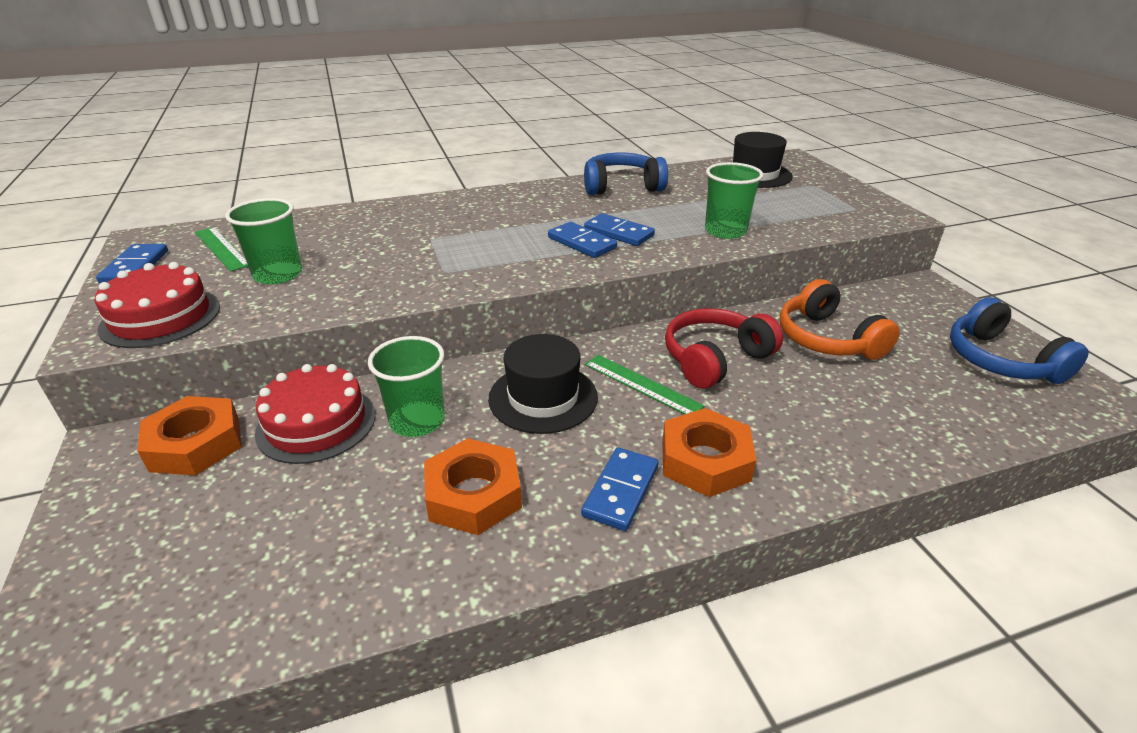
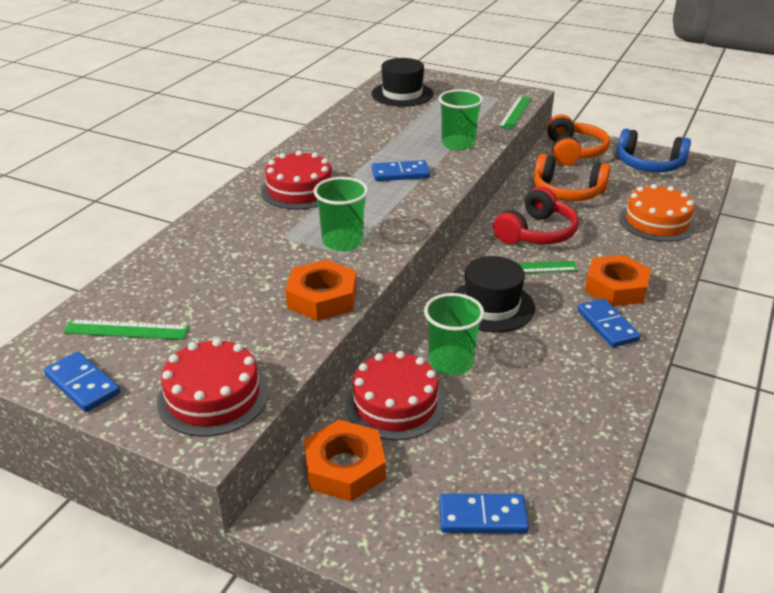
camera: 45 degrees left, 0 degrees up
(278, 275) = (230, 320): green cup -> green cup (342, 242)
(473, 494) = (550, 374): orange nut -> orange nut (322, 298)
(513, 211) = (299, 190): none -> red cake
(582, 243) = (392, 191): blue domino -> blue domino (482, 516)
(621, 187) = (335, 138): blue headphones -> none
(715, 359) = (536, 233): red headphones -> red headphones turned 150 degrees counterclockwise
(849, 227) = (515, 112): none -> green ruler
(894, 424) = (656, 222): none -> orange cake
(909, 305) = (573, 152): none -> orange headphones

